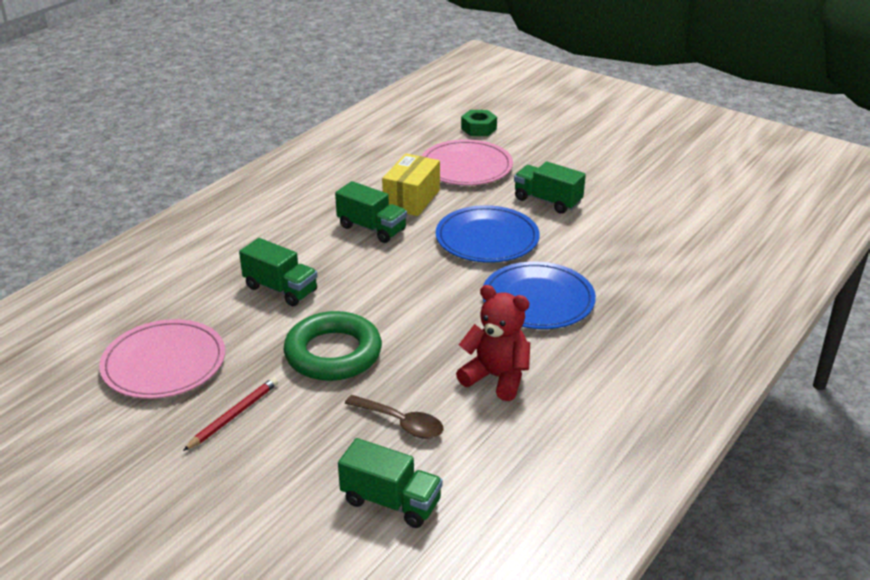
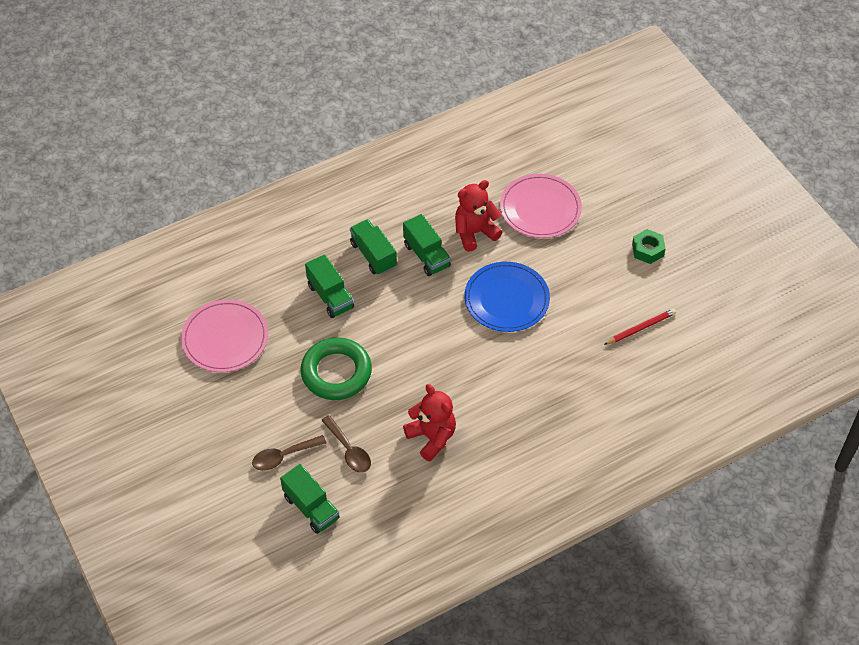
camera: 25 degrees right, 20 degrees up
(234, 415) = (249, 401): red pencil -> red pencil (641, 328)
(316, 458) = (283, 456): none -> brown spoon
(411, 199) = (474, 232): yellow box -> red teddy bear
(478, 129) = (580, 162): green nut -> green nut (647, 250)
(538, 300) = (505, 377): blue plate -> none
(547, 201) = (580, 274): green truck -> green truck (373, 255)

